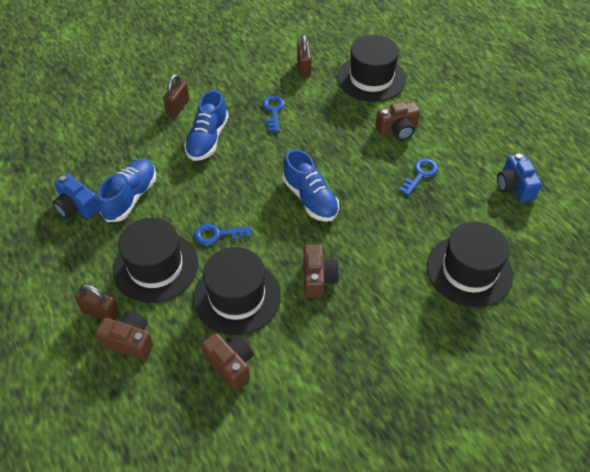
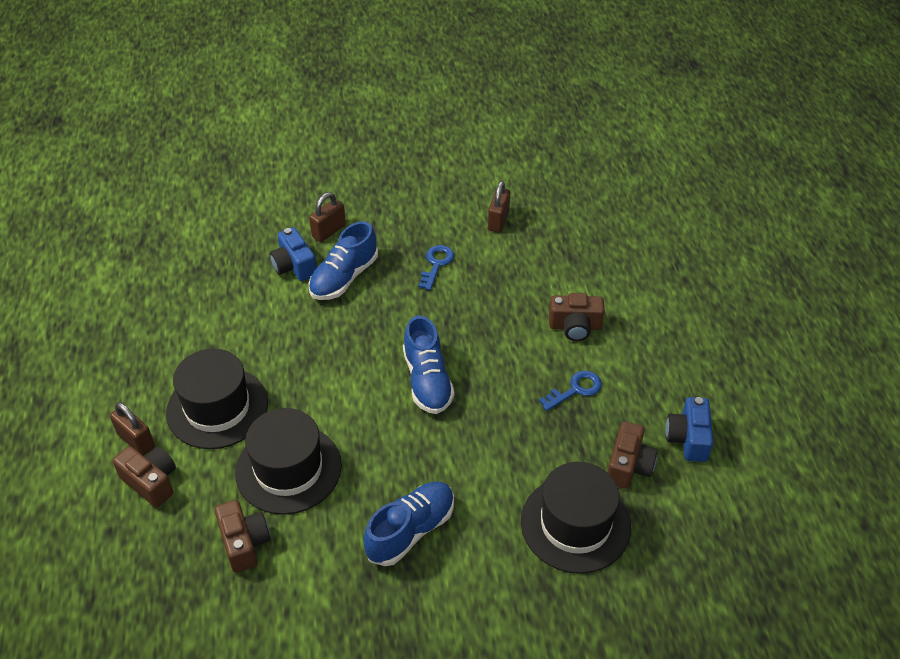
camera: 20 degrees right, 5 degrees down
(77, 207) = (166, 316): blue camera -> blue camera (294, 266)
(131, 197) = (228, 321): blue shoe -> blue shoe (411, 530)
(217, 234) = (301, 392): blue key -> none
(318, 278) = (389, 476): brown camera -> brown camera (628, 466)
(371, 78) = (575, 254): black hat -> none

